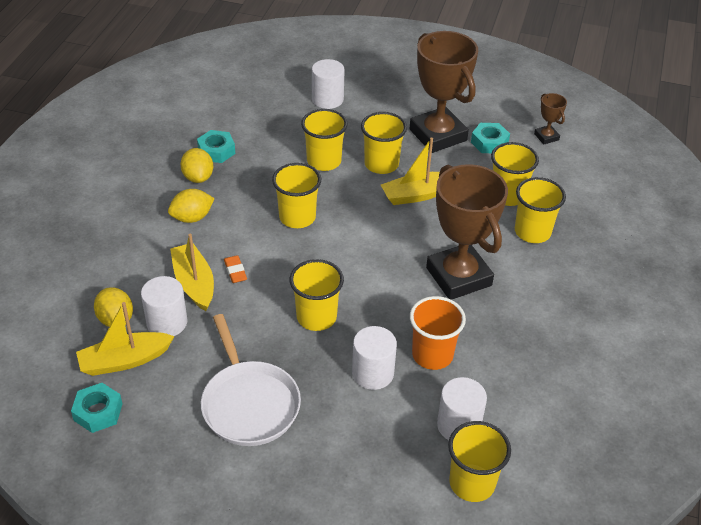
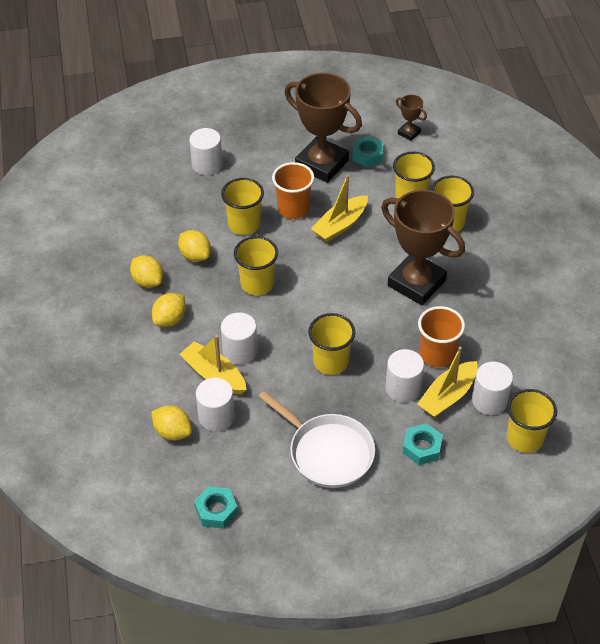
camera: 25 degrees left, 5 degrees up
(124, 360) = (206, 462): yellow boat -> yellow boat (447, 396)
(216, 151) = (145, 250): turquoise nut -> turquoise nut (422, 447)
(235, 271) = (240, 351): orange eraser -> white cylinder
(258, 171) = (195, 255): none -> yellow lemon
(381, 164) = (293, 209): yellow cup -> orange cup

